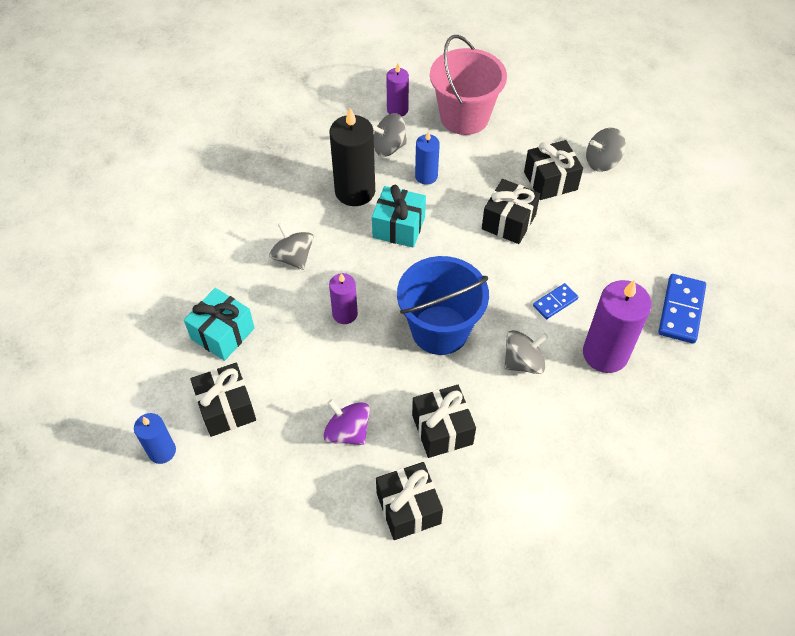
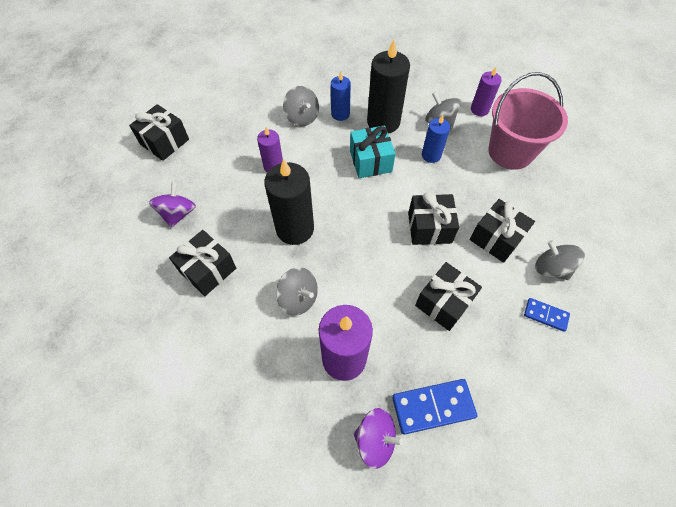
camera: 60 degrees right, 5 degrees up
(162, 451) = (119, 127): blue candle -> blue candle (340, 114)
(222, 333) = (219, 112): turquoise gift -> none
(293, 257) = (302, 117): grey spinning top -> grey spinning top turned 120 degrees clockwise
(408, 508) = (132, 278): black gift -> black gift (443, 302)
(440, 330) = (295, 229): blue bucket -> black candle
(555, 302) = (372, 296): blue domino -> blue domino (545, 315)
(689, 365) = (375, 439): none -> purple spinning top

